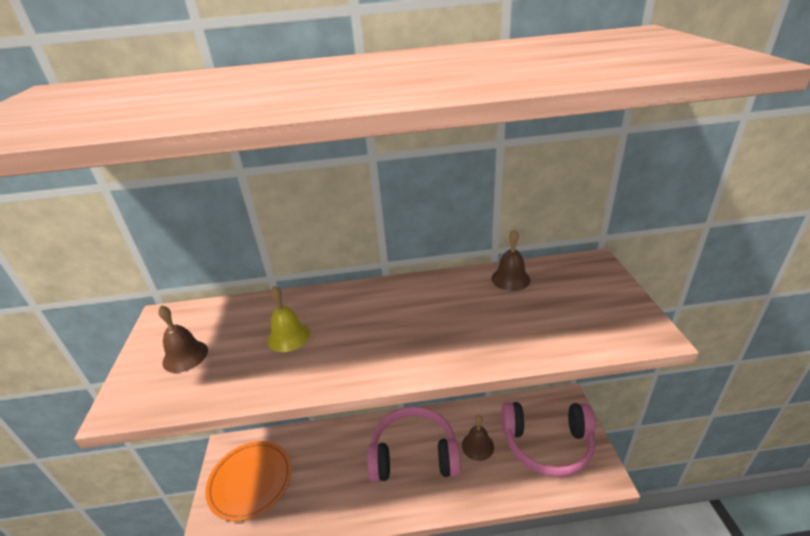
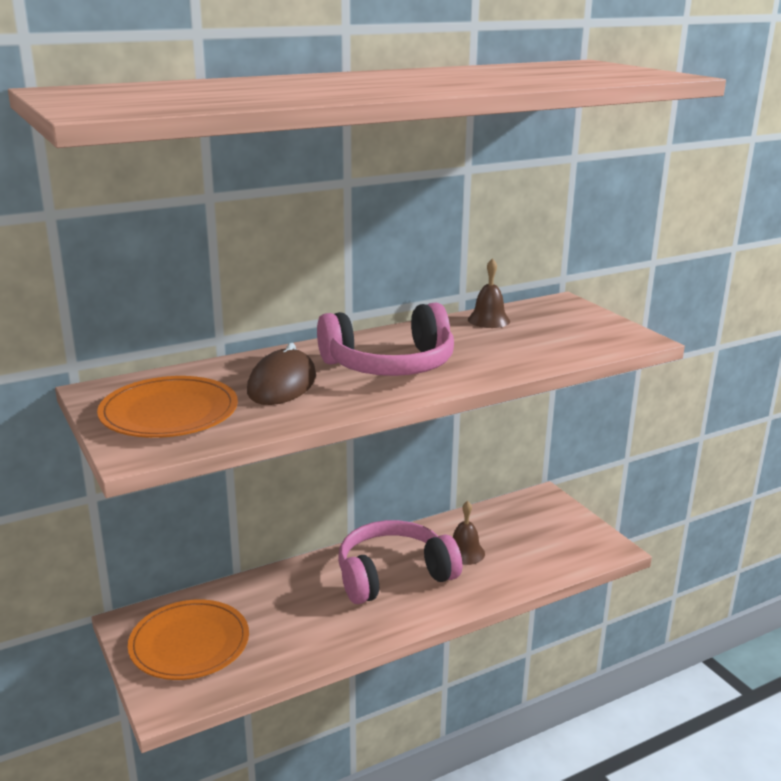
camera: 25 degrees left, 10 degrees down
(185, 356) = (169, 412): brown bell -> orange plate
(288, 336) = (282, 384): yellow bell -> brown mouse
(547, 444) = (541, 536): pink headphones -> pink headphones (390, 365)

